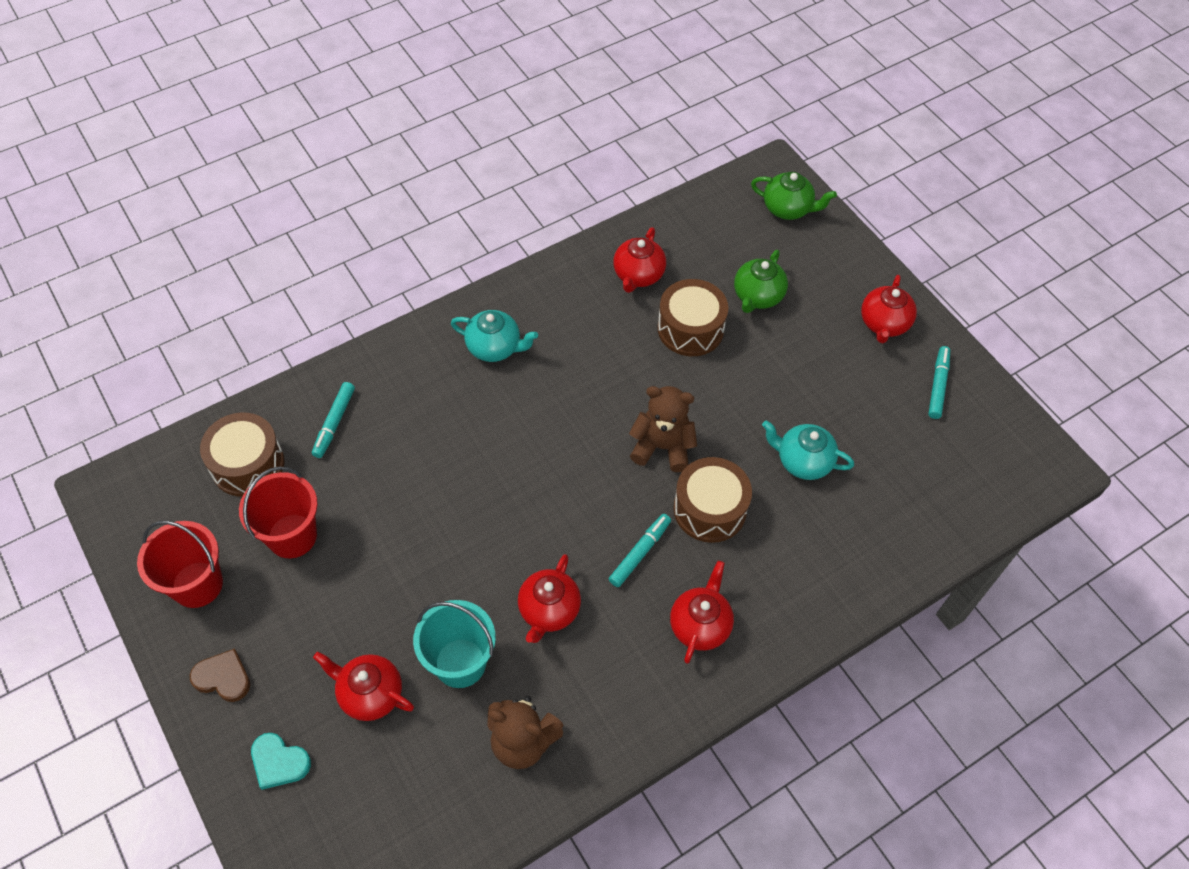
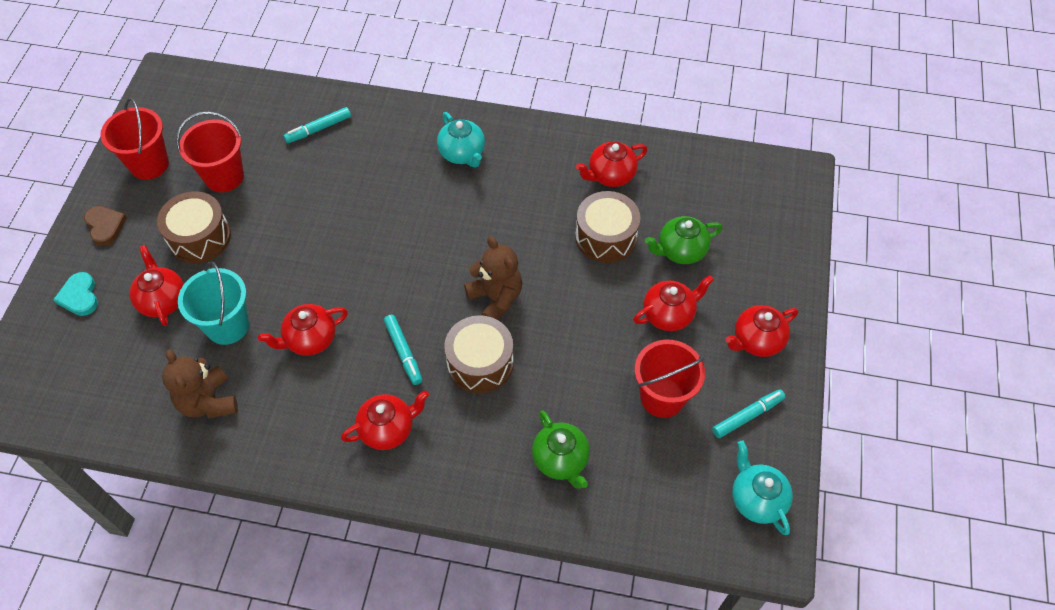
camera: 45 degrees right, 0 degrees up
(248, 464) = (247, 117): brown drum -> brown drum (199, 237)
(640, 553) = (403, 352): turquoise marker -> turquoise marker turned 75 degrees clockwise
(788, 209) = (777, 207): green teapot -> green teapot (561, 460)
(803, 353) = (669, 314): none -> red teapot
(803, 461) = (581, 385): turquoise teapot -> turquoise teapot (756, 499)
(868, 421) = (662, 397): none -> red bucket

